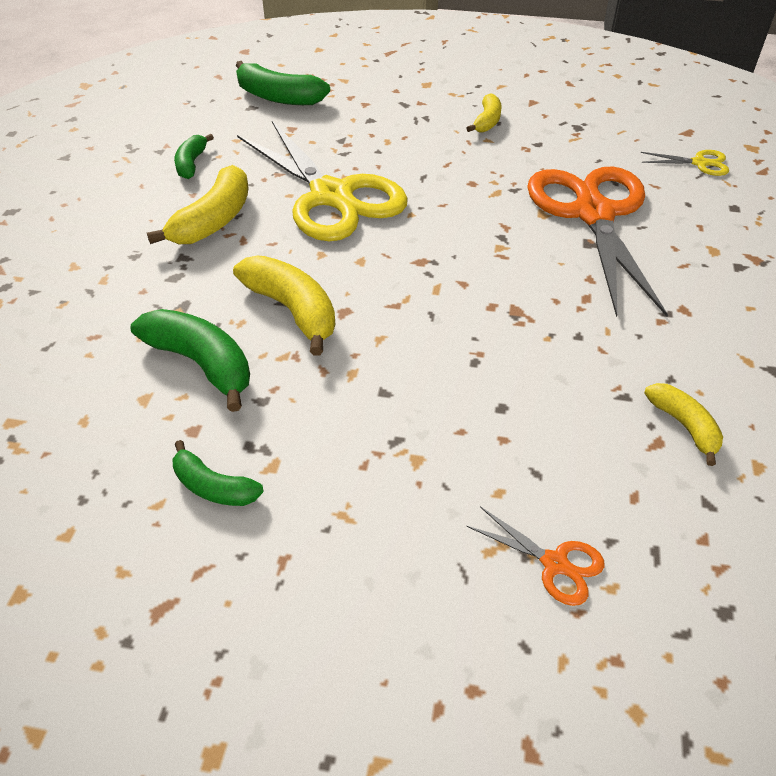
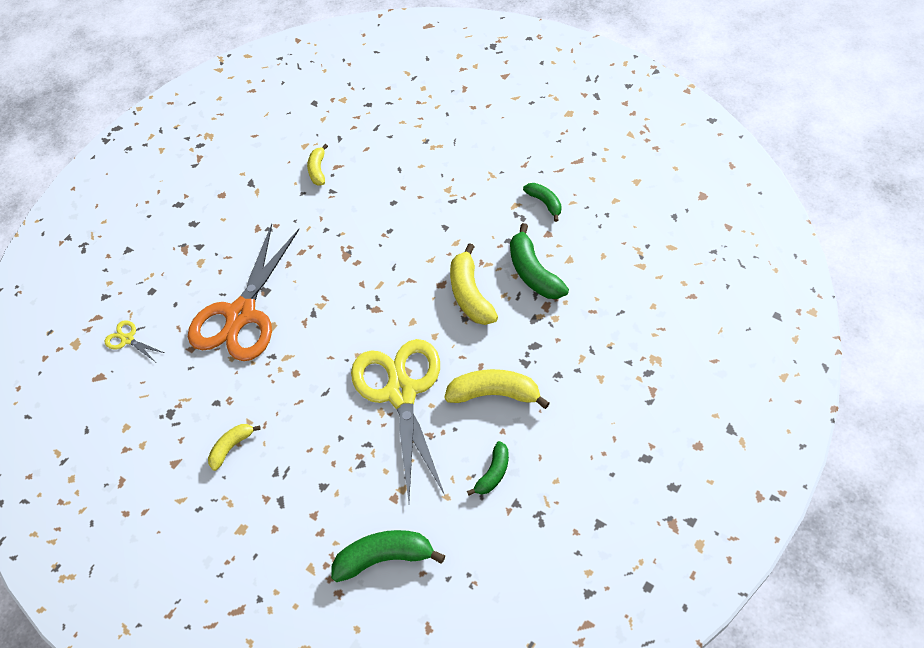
camera: 150 degrees left, 10 degrees up
(214, 220) = (494, 394): yellow banana -> yellow banana turned 45 degrees clockwise
(279, 97) = (384, 557): green banana -> green banana turned 60 degrees counterclockwise
(555, 564) = (417, 134): orange scissors -> none

